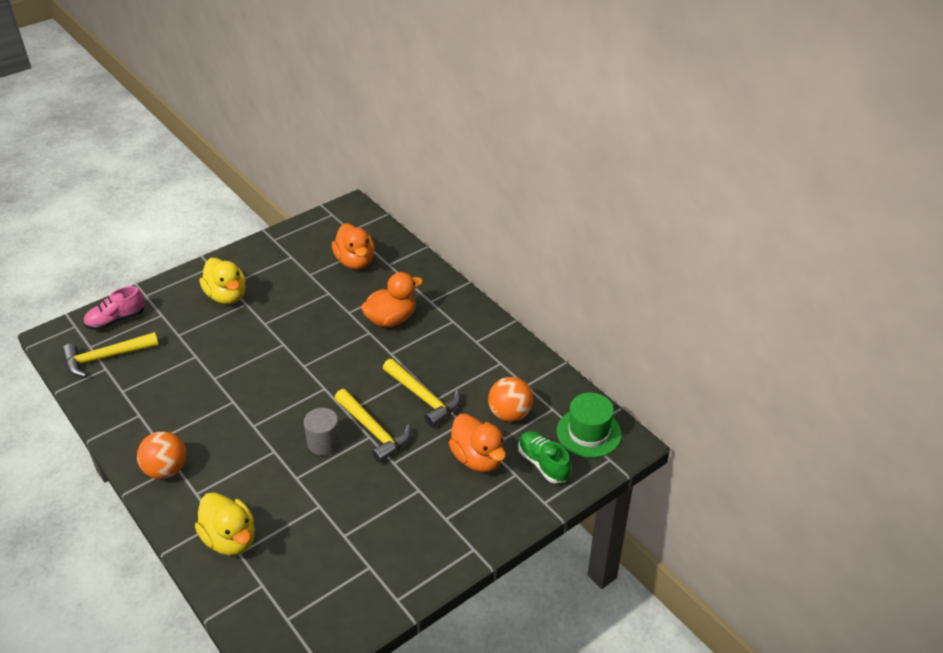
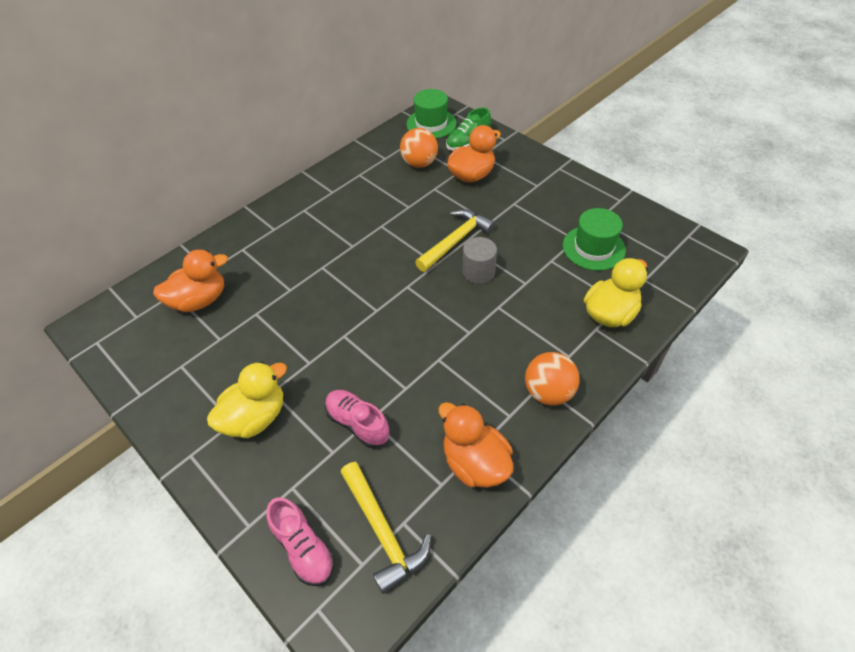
camera: 95 degrees left, 10 degrees up
(195, 349) = (358, 423): none -> pink shoe
(325, 549) = (593, 248): none -> green hat
(391, 319) = (301, 253): orange duck -> orange duck (475, 462)
(423, 397) = (409, 215): yellow hammer -> none

